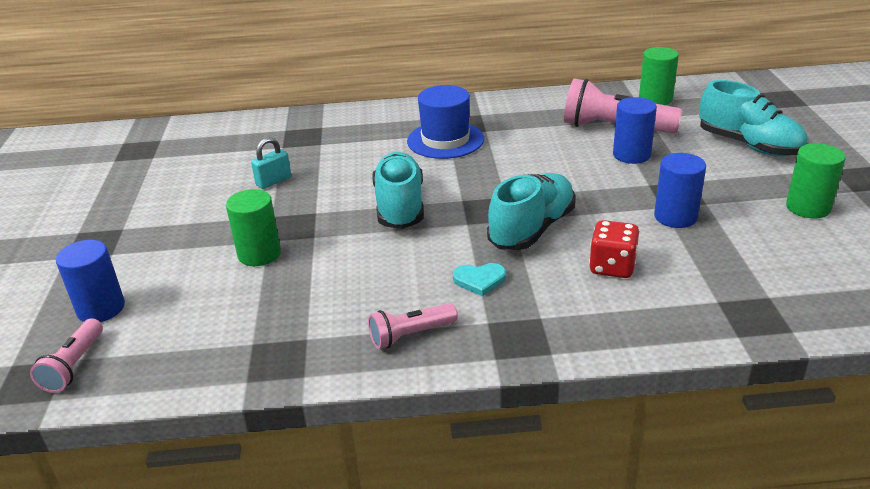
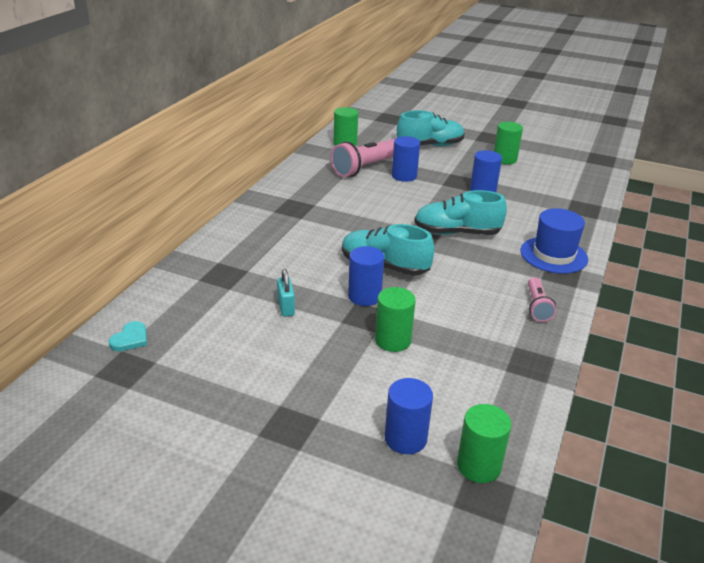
camera: 65 degrees left, 0 degrees up
(74, 366) = (478, 466): pink flashlight -> green cylinder
(328, 214) = (364, 296): none -> blue cylinder
(445, 140) = (310, 222): blue hat -> blue hat (553, 255)
(479, 280) = (497, 267): turquoise heart -> turquoise heart (130, 339)
(532, 229) = (457, 233): turquoise shoe -> turquoise shoe turned 60 degrees counterclockwise
(612, 267) = (516, 225): red dice -> none

